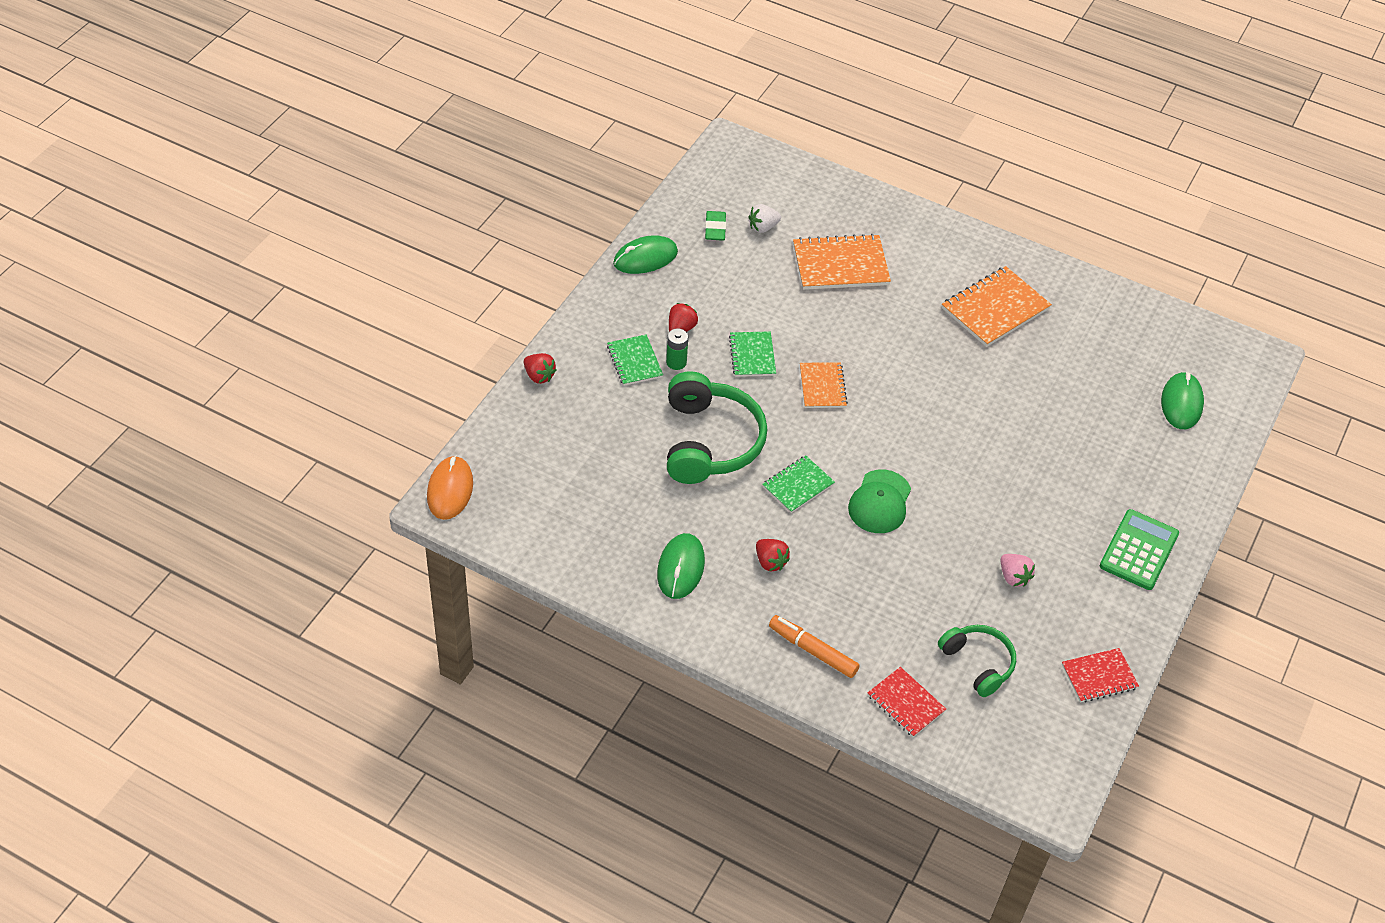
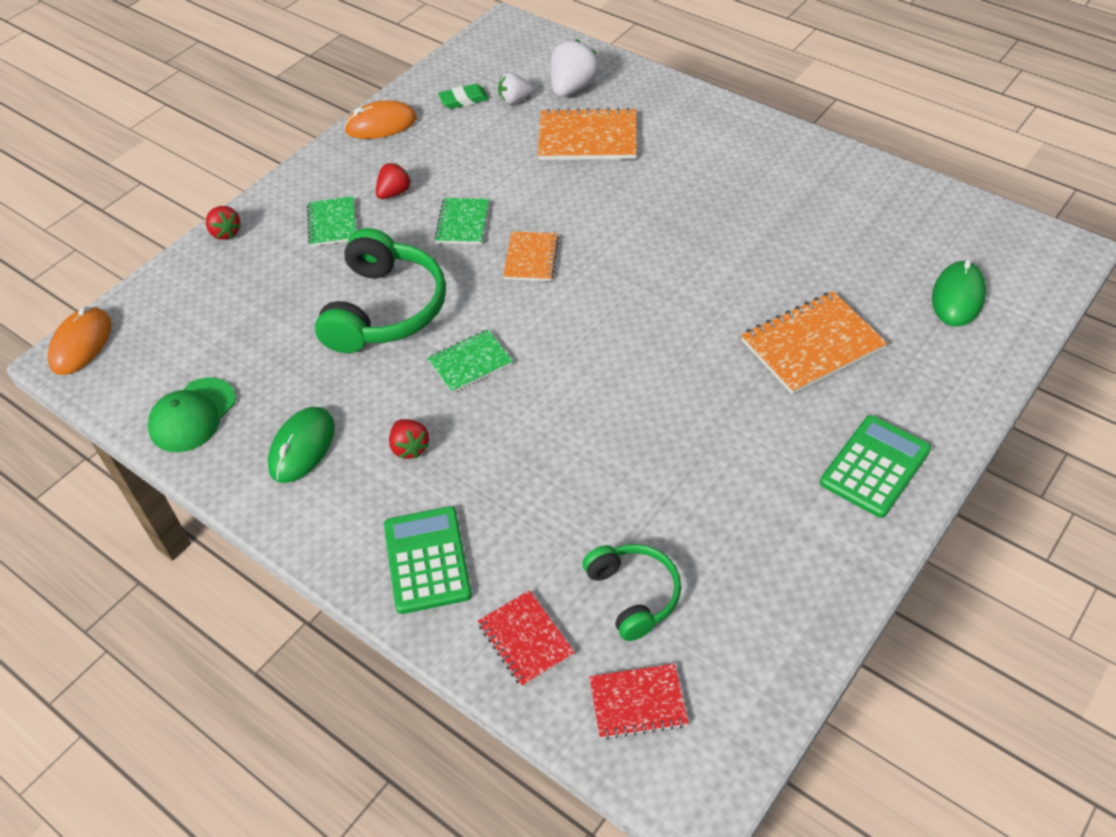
camera: 15 degrees right, 0 degrees up
(645, 258) = (381, 124): green mouse -> orange mouse
(676, 362) = (377, 226): green battery -> none
(715, 228) = (464, 100): green eraser -> green eraser turned 60 degrees clockwise
(813, 212) = (572, 88): none -> white strawberry
(813, 651) = (427, 560): orange marker -> green calculator
(880, 502) = (561, 387): green cap -> green cap (192, 415)
(995, 309) = (751, 187): orange notebook -> orange notebook (812, 345)
(1013, 577) = (705, 488): pink strawberry -> none
(1099, 676) = (792, 627): red notebook -> red notebook (638, 702)

